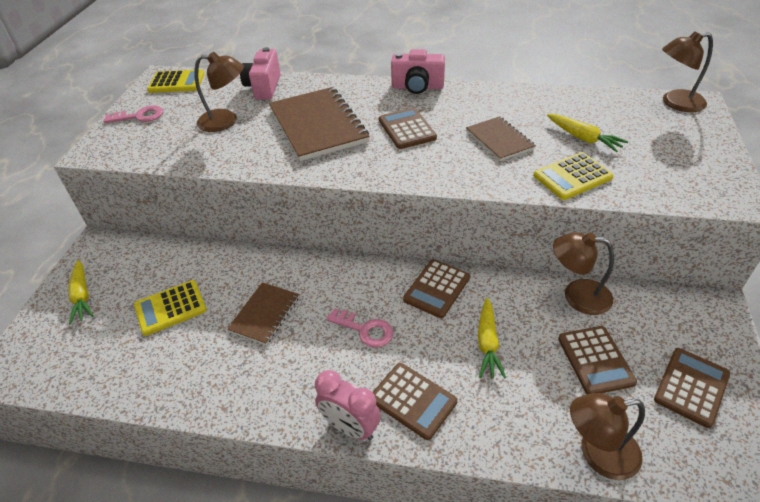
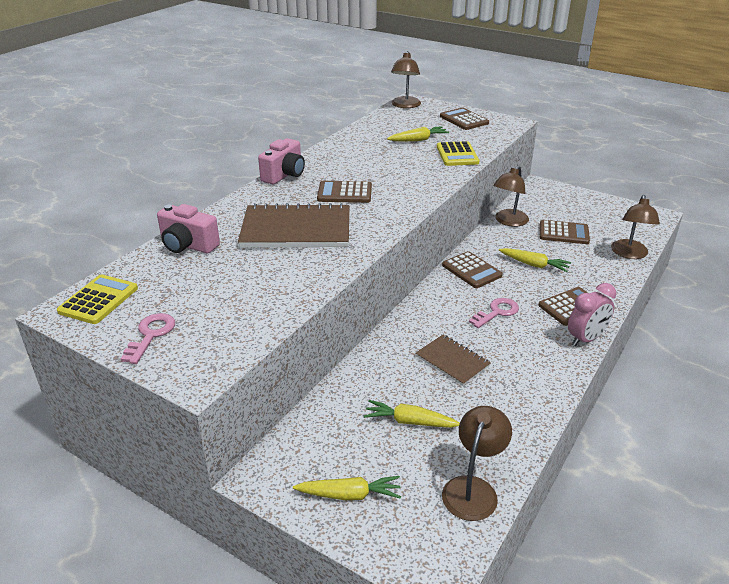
camera: 70 degrees left, 10 degrees down
(170, 308) = (410, 422): yellow calculator -> yellow carrot
(226, 121) = (231, 277): brown lamp -> brown lamp (473, 489)
(499, 140) = (394, 164): brown notebook -> none
(691, 387) = (593, 212): brown calculator -> brown calculator (464, 120)

